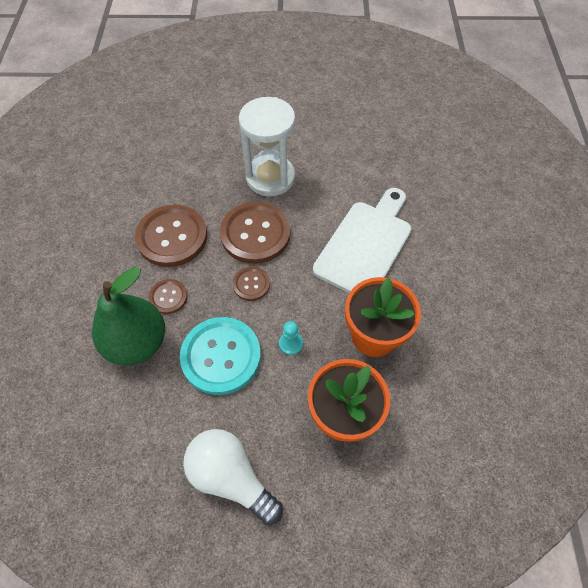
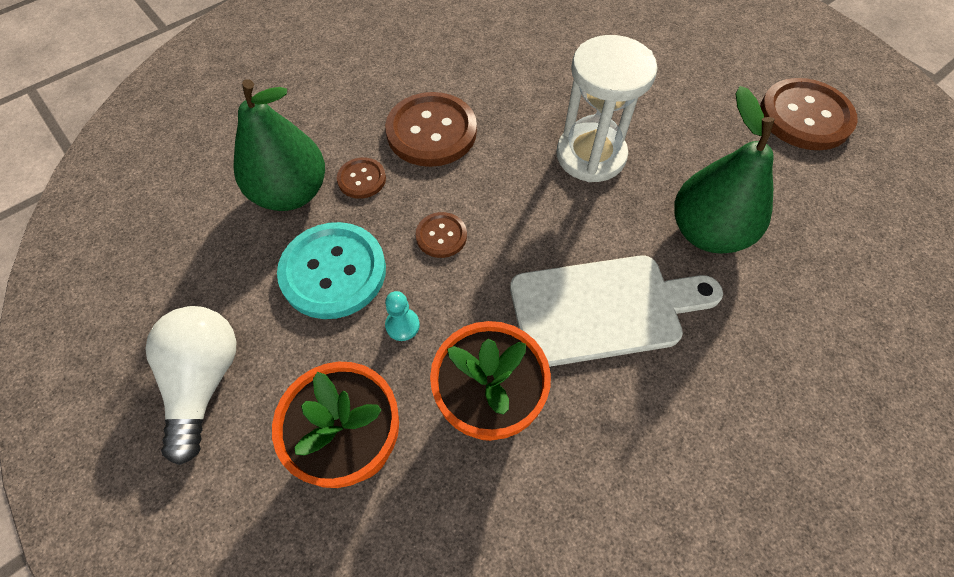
camera: 50 degrees right, 0 degrees up
(255, 234) = (506, 194): brown button -> brown button (805, 116)
(364, 169) = (707, 232): none -> green pear

